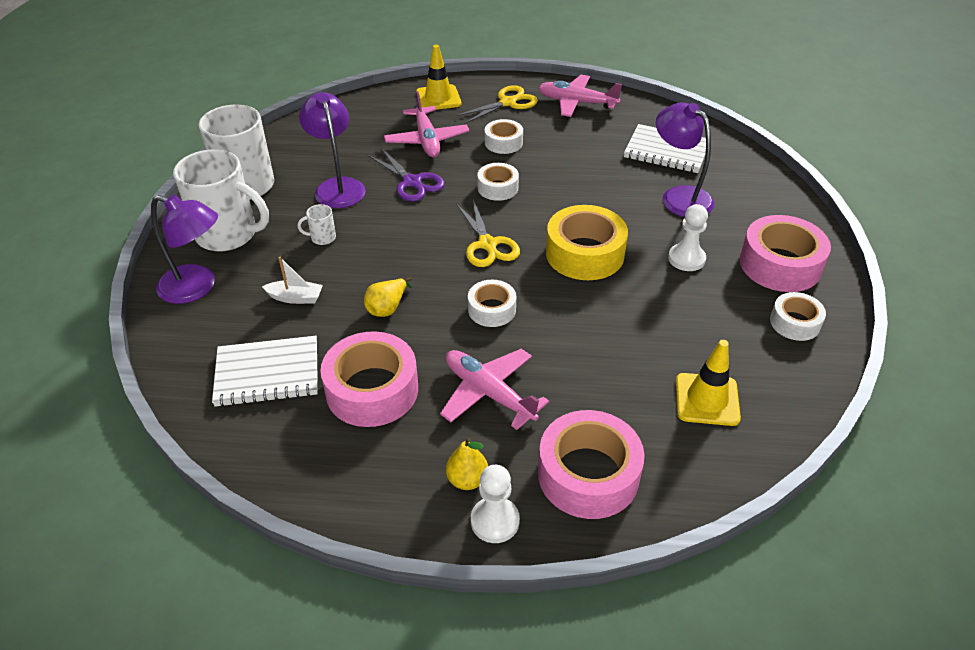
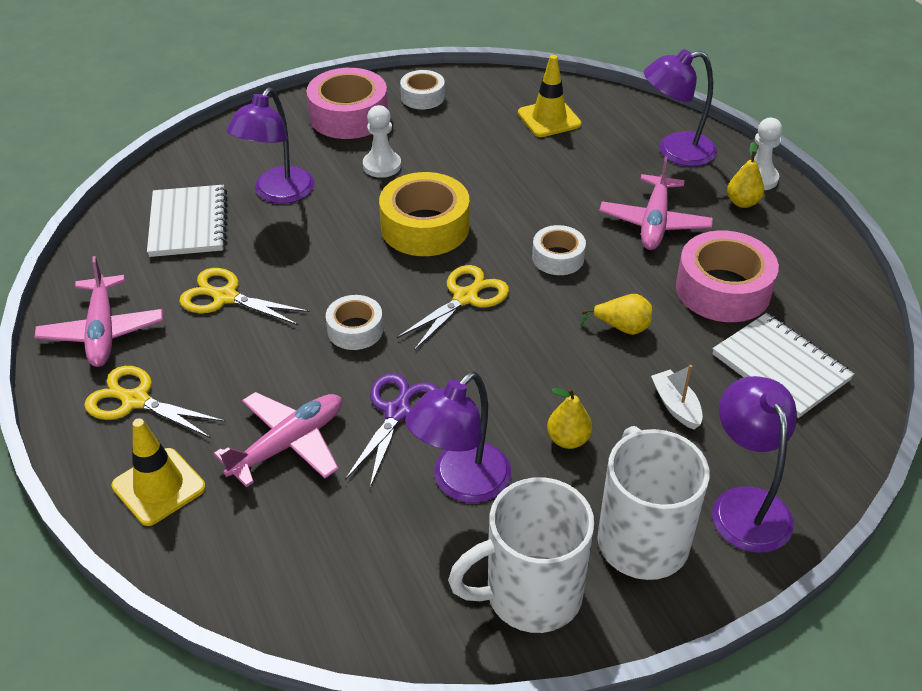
camera: 120 degrees left, 0 degrees up
(322, 238) = (568, 439): white mug -> yellow pear
(503, 143) = (249, 363): white tape -> none
(573, 148) = (225, 297): none -> yellow scissors
(588, 474) = (675, 151): pink tape -> purple lamp

